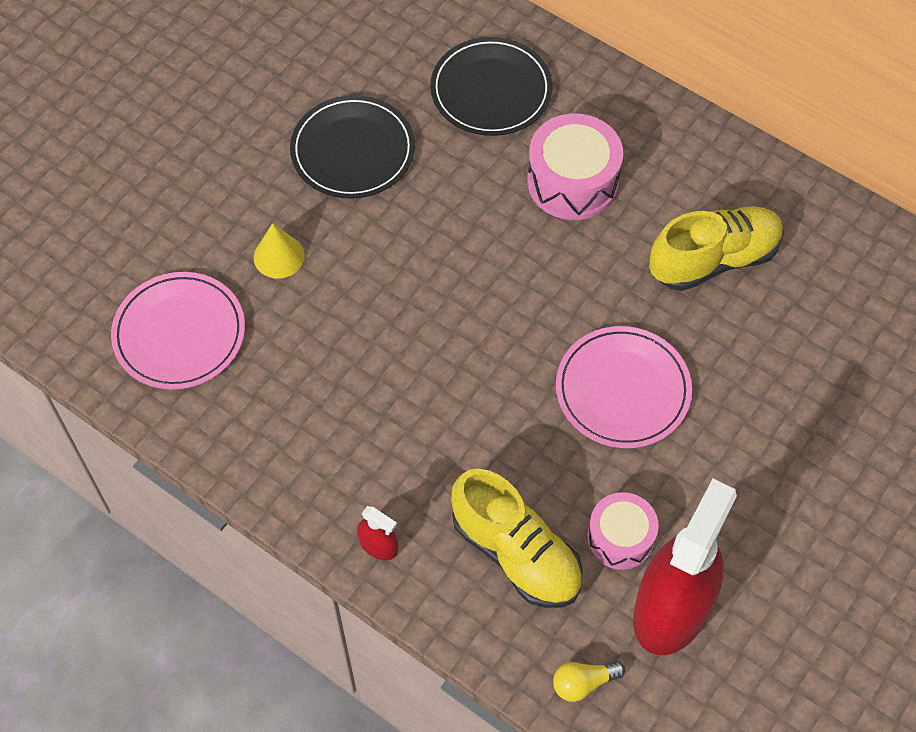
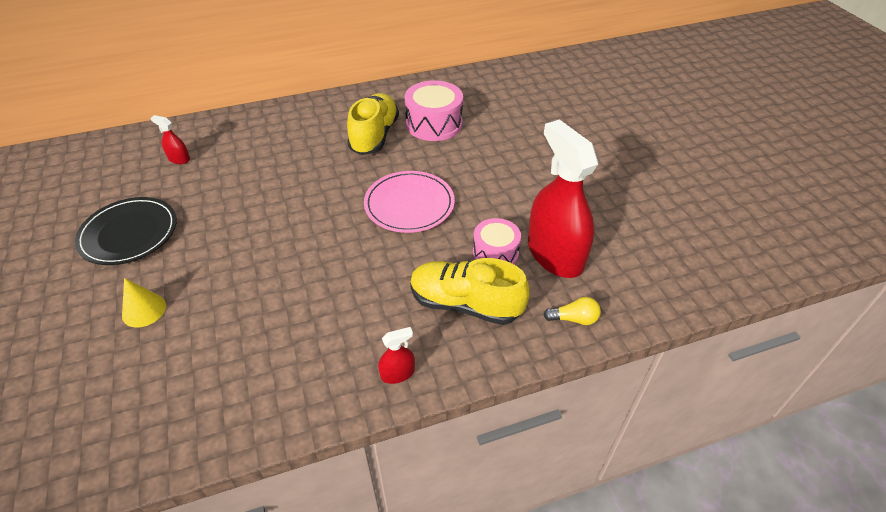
camera: 55 degrees left, 15 degrees down
(179, 333) = (121, 404): pink plate -> none
(491, 90) = (179, 159): black plate -> red spray bottle
(516, 553) = (465, 304): yellow shoe -> yellow shoe turned 150 degrees counterclockwise
(572, 181) = (271, 159): pink drum -> pink drum (434, 124)
(583, 683) = (574, 319): yellow light bulb -> yellow light bulb turned 105 degrees counterclockwise

